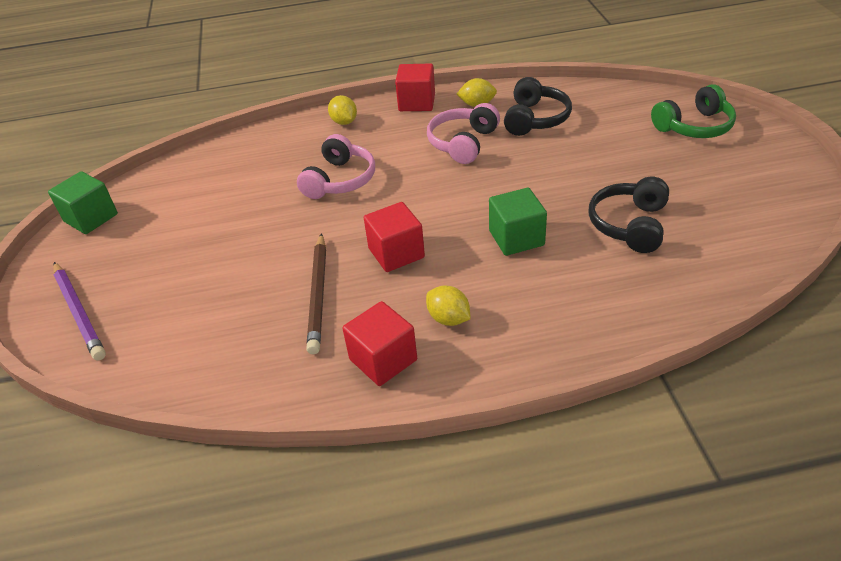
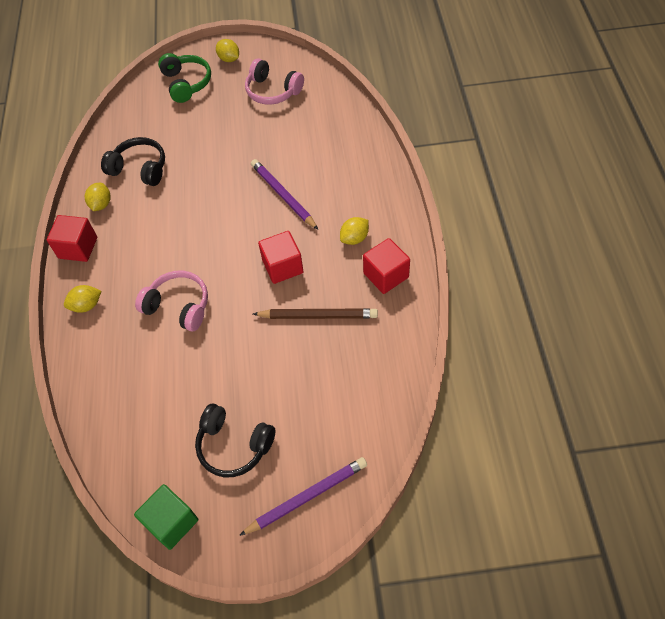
camera: 85 degrees left, 15 degrees up
(463, 143) = (156, 218): pink headphones -> pink headphones (272, 91)
(516, 238) = (283, 195): green cube -> purple pencil
(630, 225) = (284, 136): black headphones -> black headphones (234, 445)
(762, 153) = (229, 59): none -> yellow lemon

